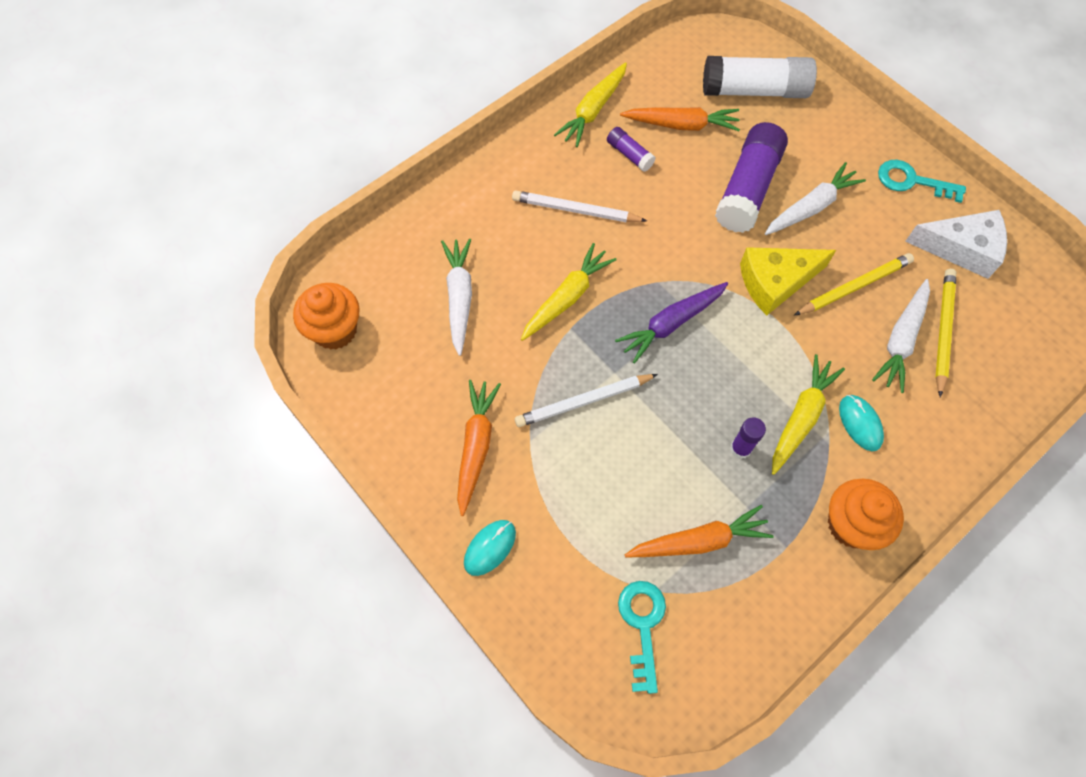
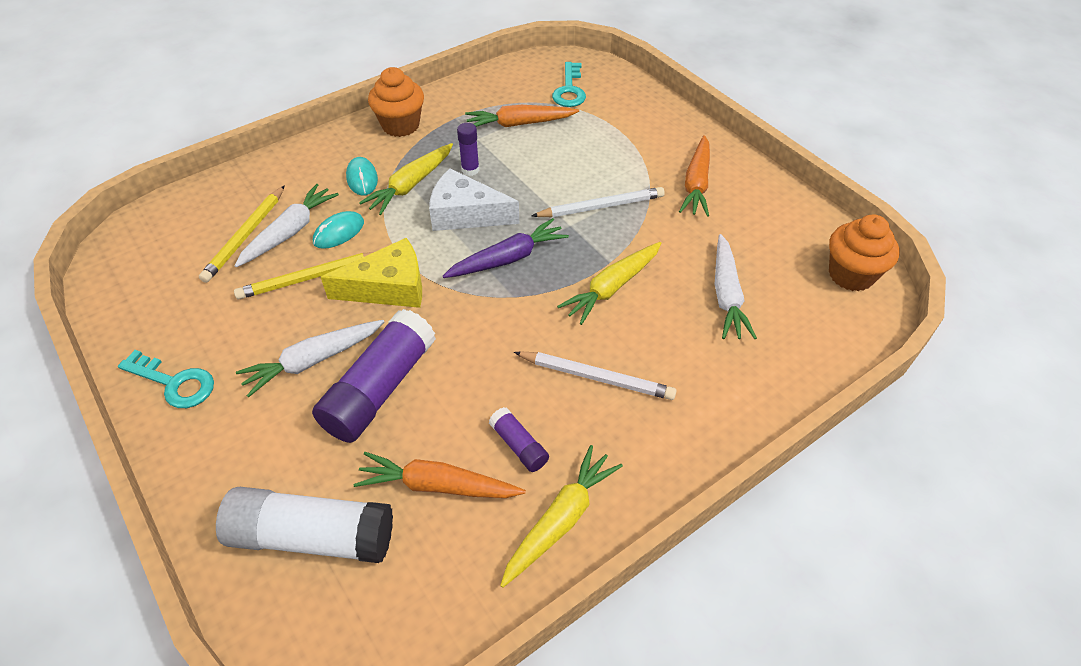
camera: 175 degrees left, 15 degrees down
(490, 548) = (680, 129): turquoise mouse -> turquoise mouse (339, 232)
(961, 249) = (173, 305): white cheese -> white cheese (465, 214)

